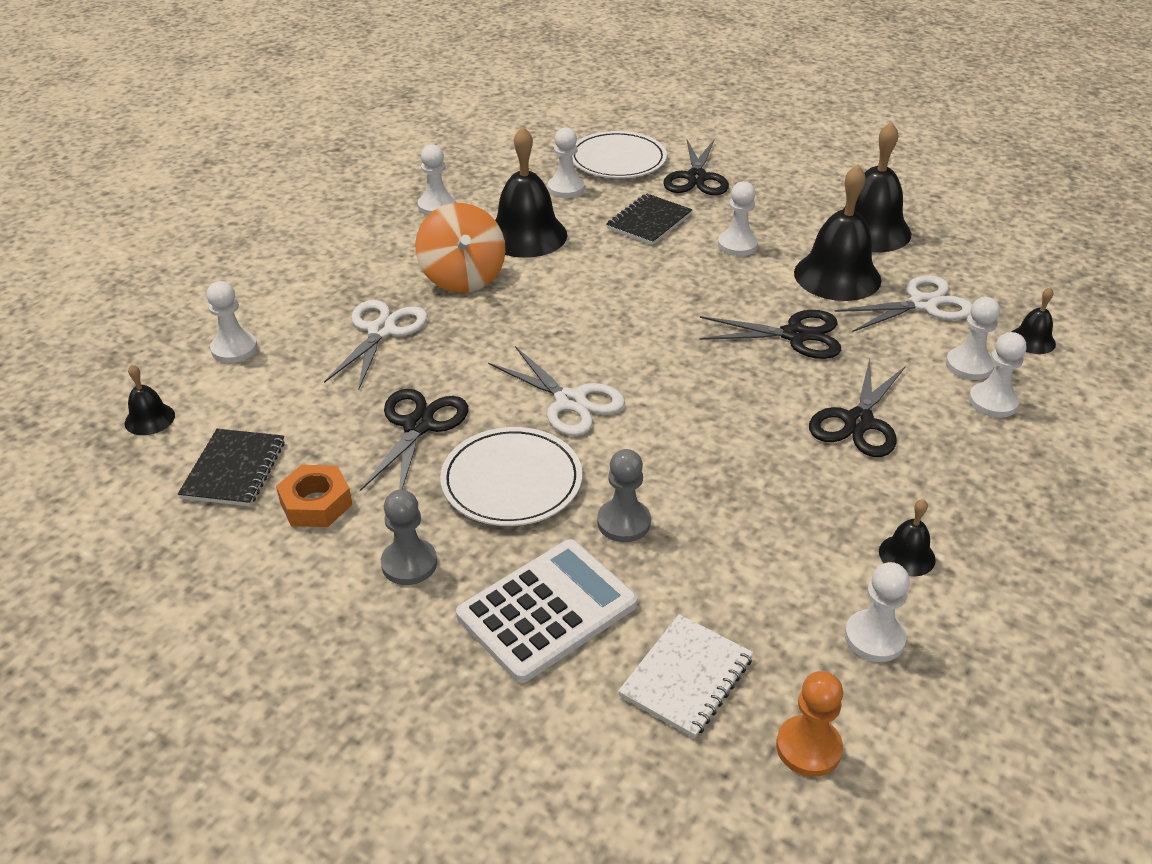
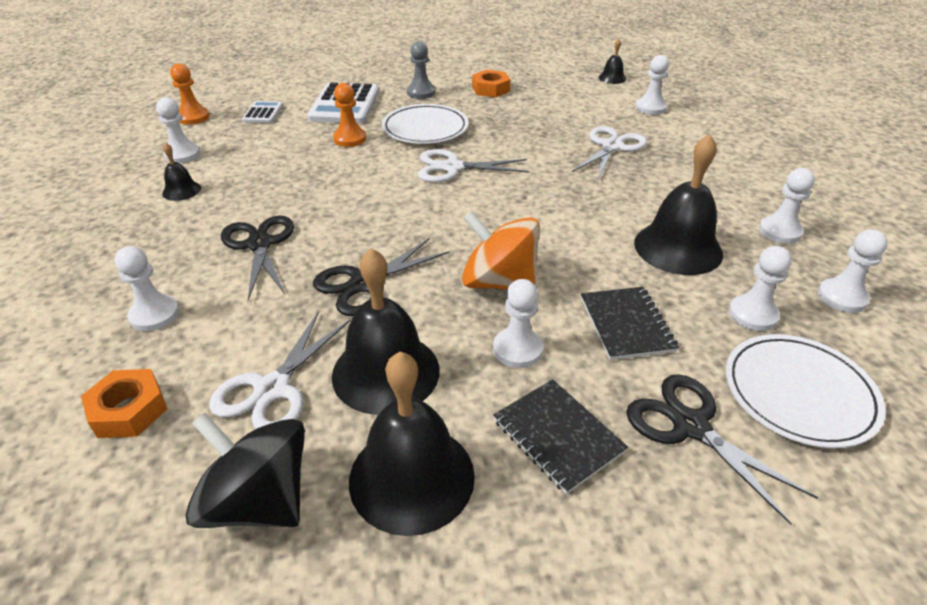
camera: 135 degrees right, 0 degrees up
(234, 470) = (543, 82): black notebook -> black notebook (558, 436)
(381, 331) = (612, 147): white scissors -> white scissors turned 120 degrees counterclockwise
(418, 426) = (505, 125): black scissors -> none
(463, 277) = (643, 195): orange spinning top -> orange spinning top (499, 282)
(623, 522) = (350, 139): grey pawn -> orange pawn
(686, 677) = (263, 113): white notebook -> white calculator
(963, 260) = (259, 501): none -> black spinning top
(969, 365) = (190, 340): white pawn -> white pawn (842, 297)
(1032, 340) = (129, 410): black bell -> orange nut

